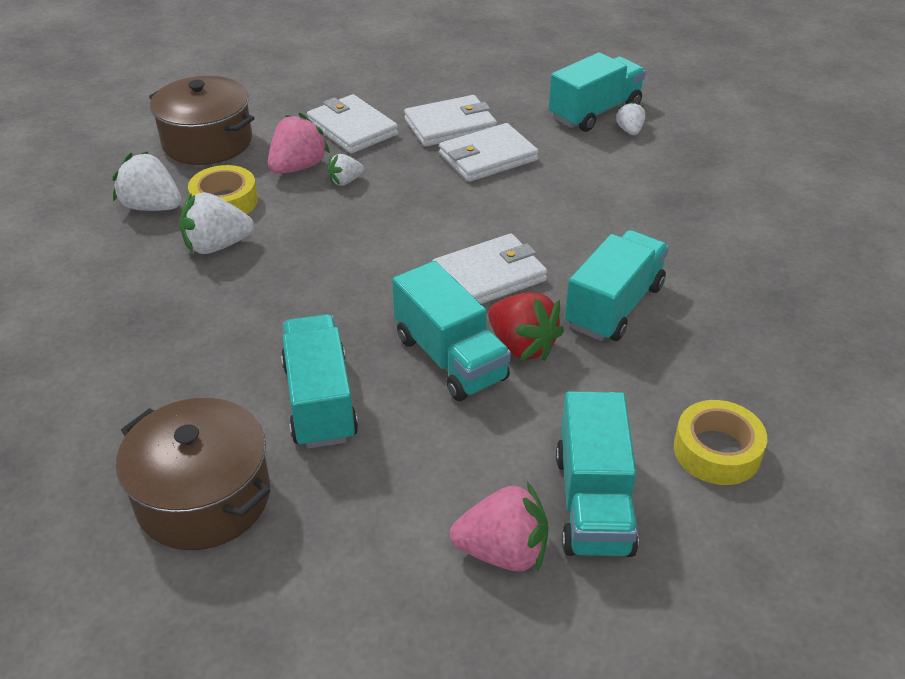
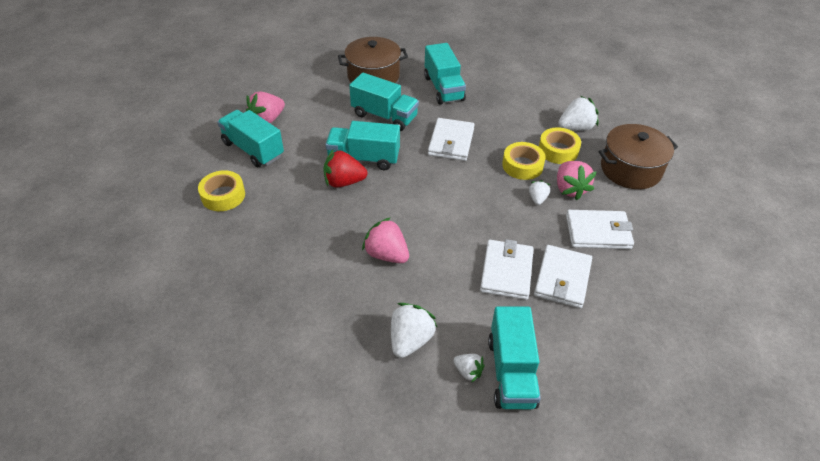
camera: 130 degrees right, 5 degrees up
(217, 246) = (520, 133): white strawberry -> white strawberry (410, 340)
(292, 215) = (522, 165): none -> yellow tape
(489, 276) = (399, 202): white wallet -> white wallet (451, 142)
(581, 239) = (386, 254): none -> pink strawberry
(614, 306) = (328, 228): turquoise truck -> turquoise truck (443, 88)

